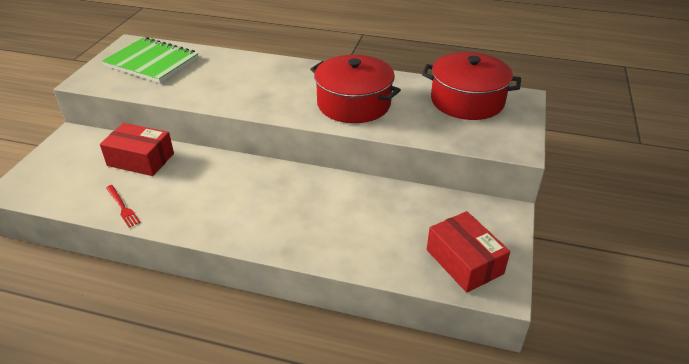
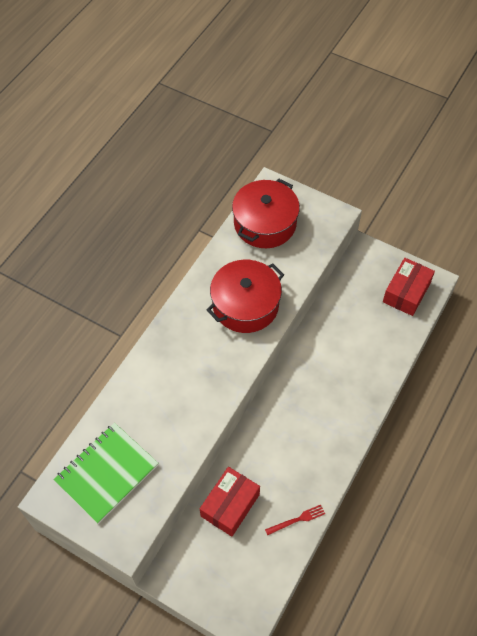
camera: 75 degrees left, 20 degrees up
(464, 261) = (406, 292): red box -> red box turned 45 degrees counterclockwise

